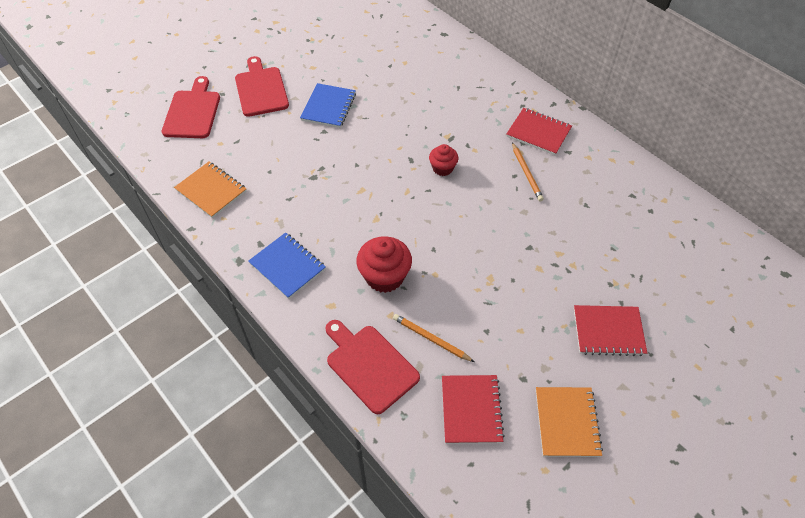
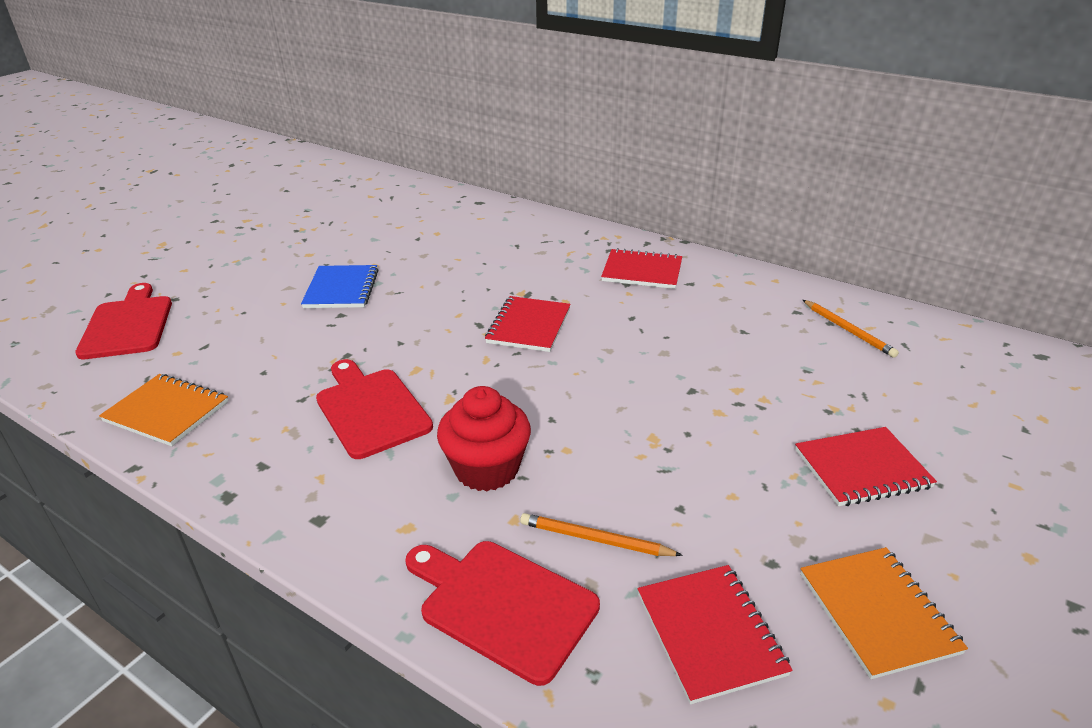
camera: 15 degrees left, 20 degrees down
(261, 89) = (235, 286): red cutting board -> red cutting board (371, 409)
(287, 266) = (317, 487): blue notebook -> none
(442, 168) = (528, 326): red cupcake -> red notebook
(526, 173) = (646, 312): orange pencil -> orange pencil (848, 330)

